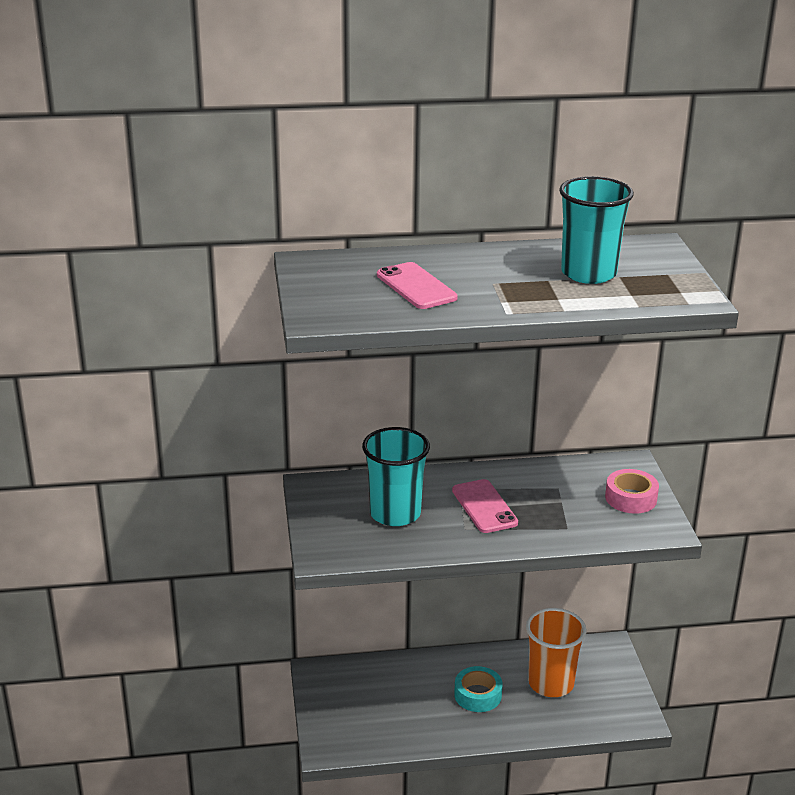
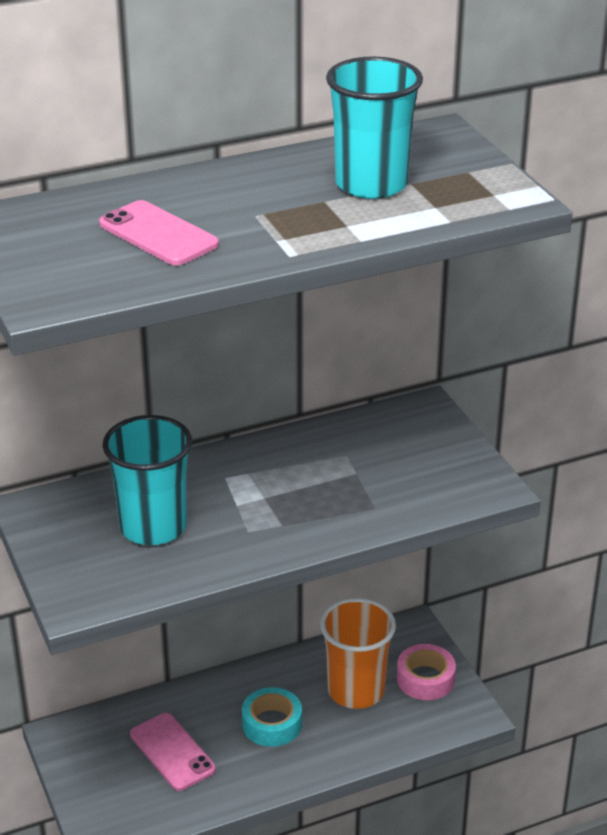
camera: 15 degrees left, 5 degrees up
(484, 507) = (263, 497): pink phone -> pink phone (172, 752)
(631, 498) = (438, 454): pink tape -> pink tape (425, 679)

